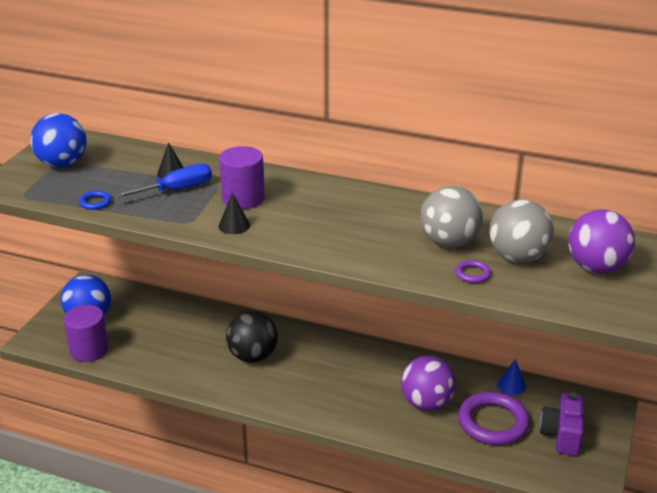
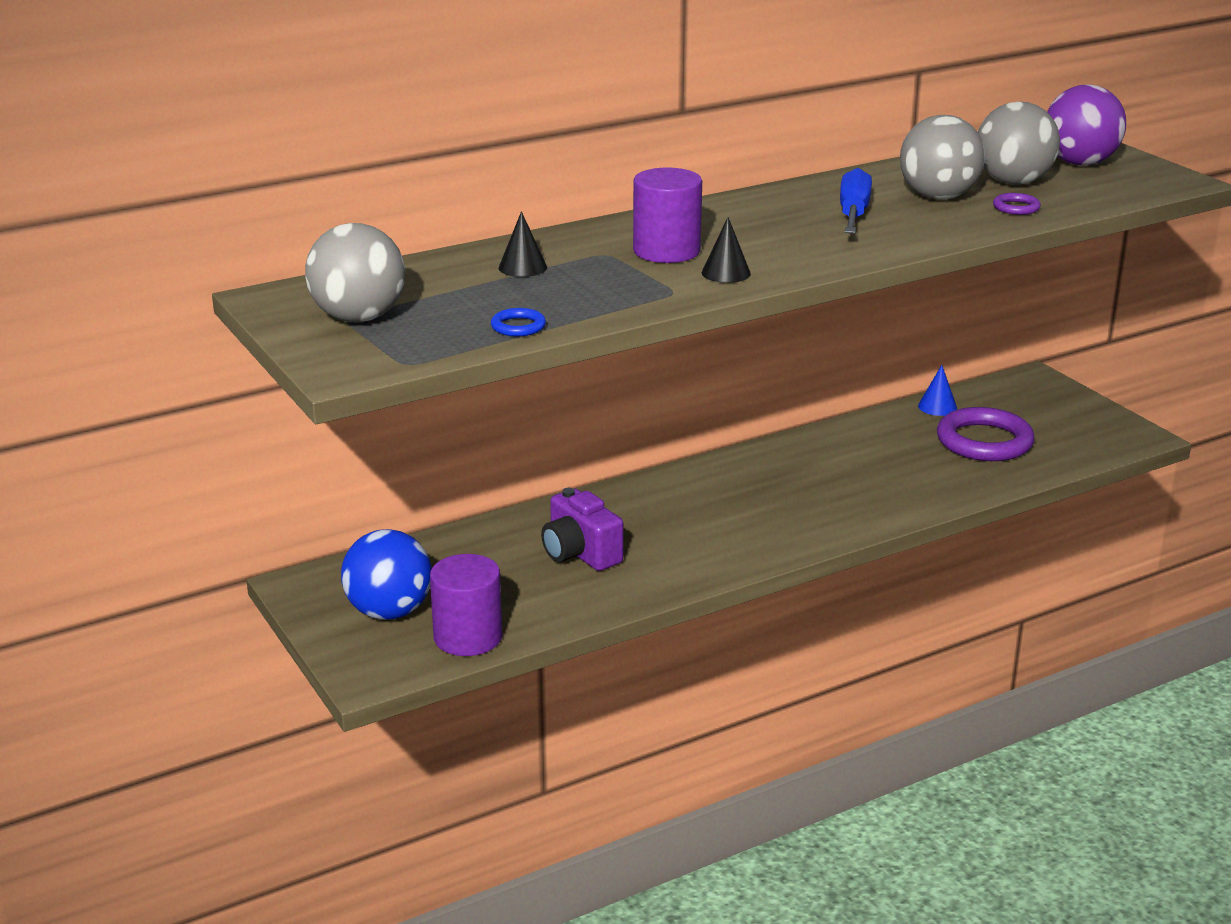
camera: 50 degrees left, 5 degrees down
(62, 164) = (358, 318): blue ball -> grey ball
(176, 190) = (574, 276): blue screwdriver -> blue screwdriver (853, 214)
(253, 356) = (667, 527): black ball -> none
(426, 403) = (906, 461): purple ball -> none
(562, 435) = (1048, 417): purple camera -> purple camera (580, 554)

